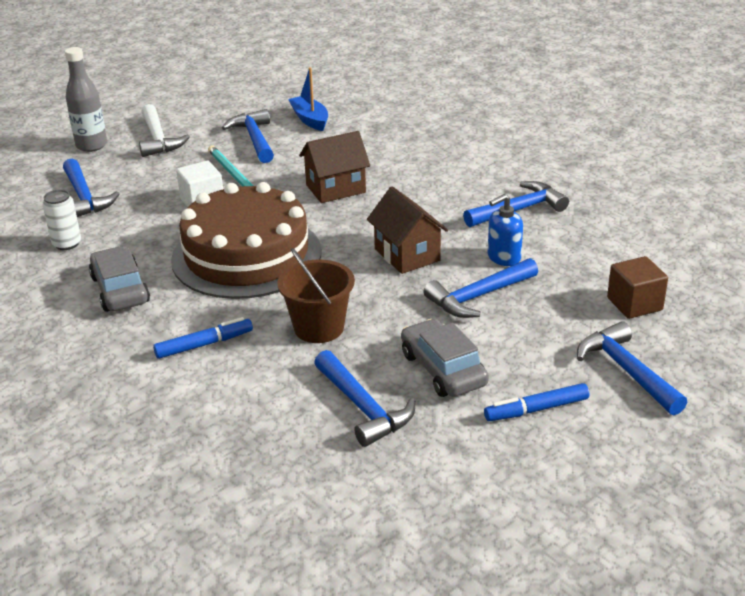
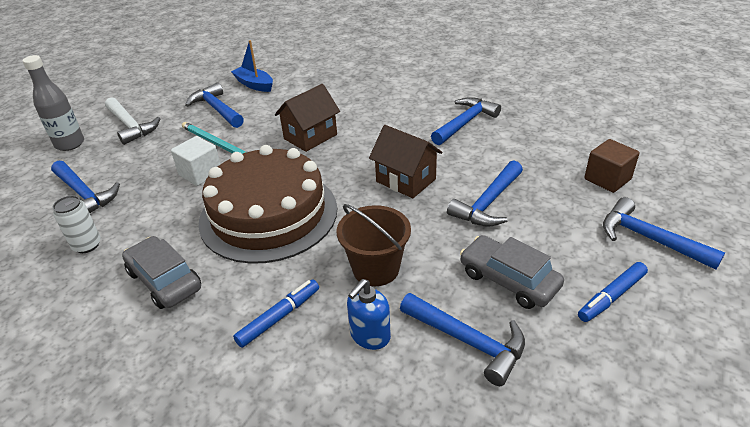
camera: 20 degrees left, 5 degrees up
(503, 257) = (482, 164): blue soap dispenser -> blue soap dispenser (370, 336)

